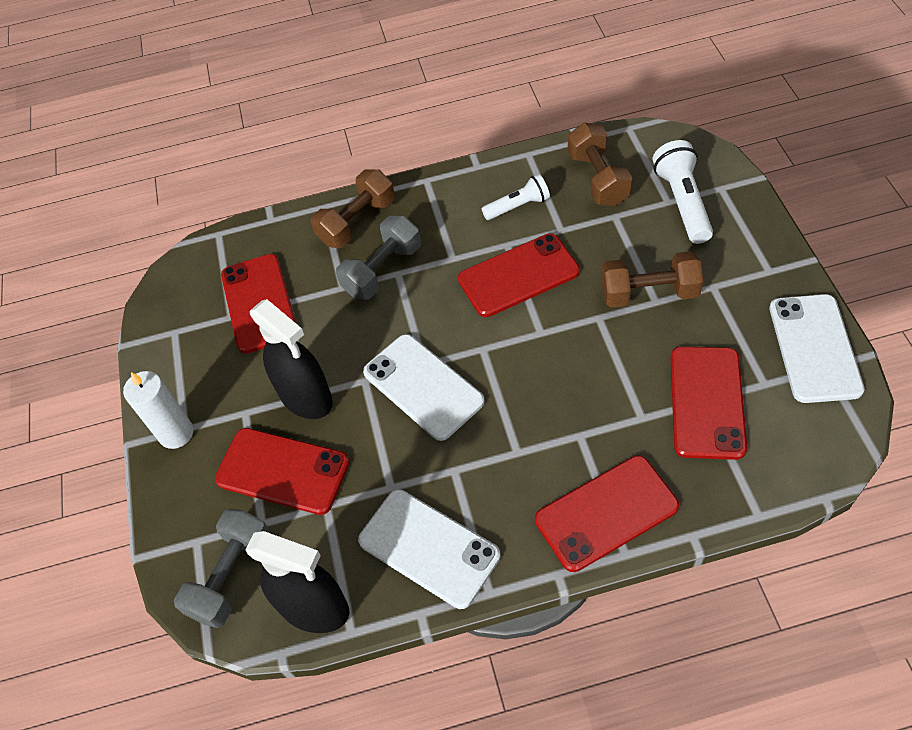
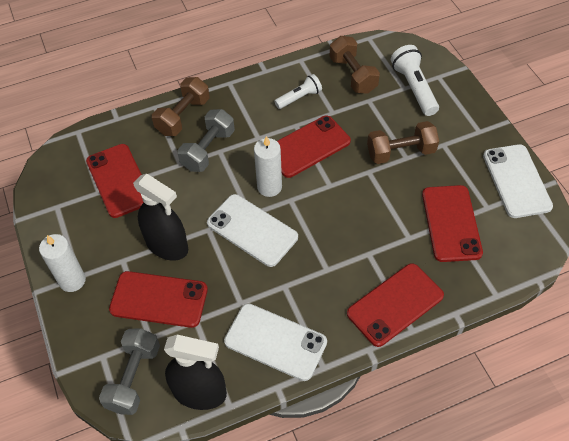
camera: 15 degrees left, 0 degrees up
(456, 328) = (269, 187): none -> white candle

